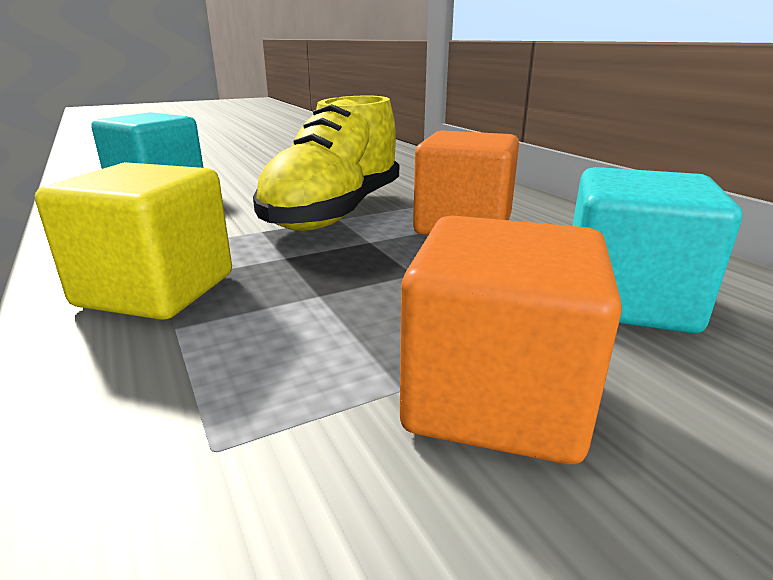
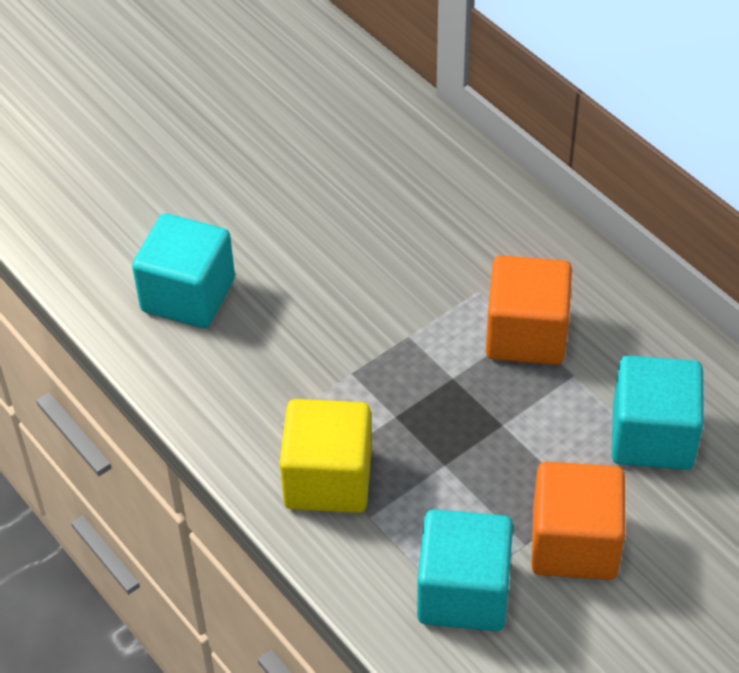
camera: 10 degrees left, 25 degrees up
(247, 442) = (463, 592): none -> turquoise cube
(335, 213) = (401, 324): yellow shoe -> none

